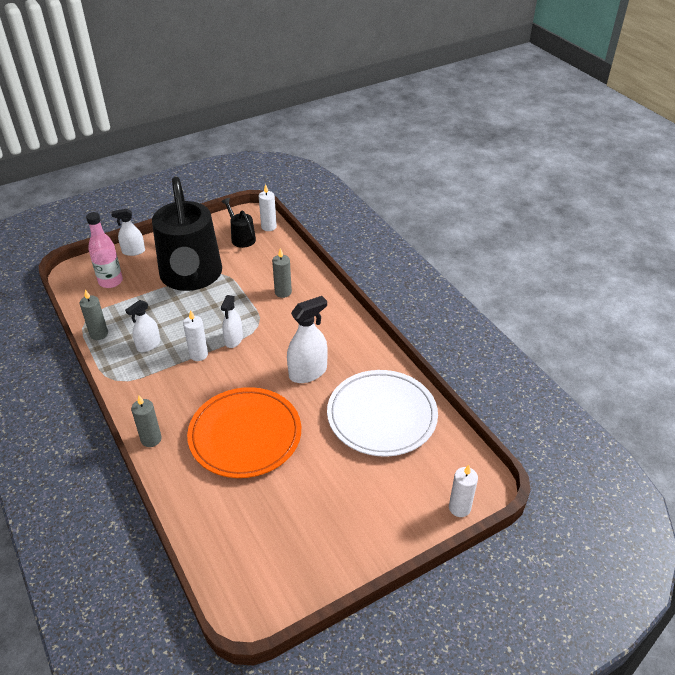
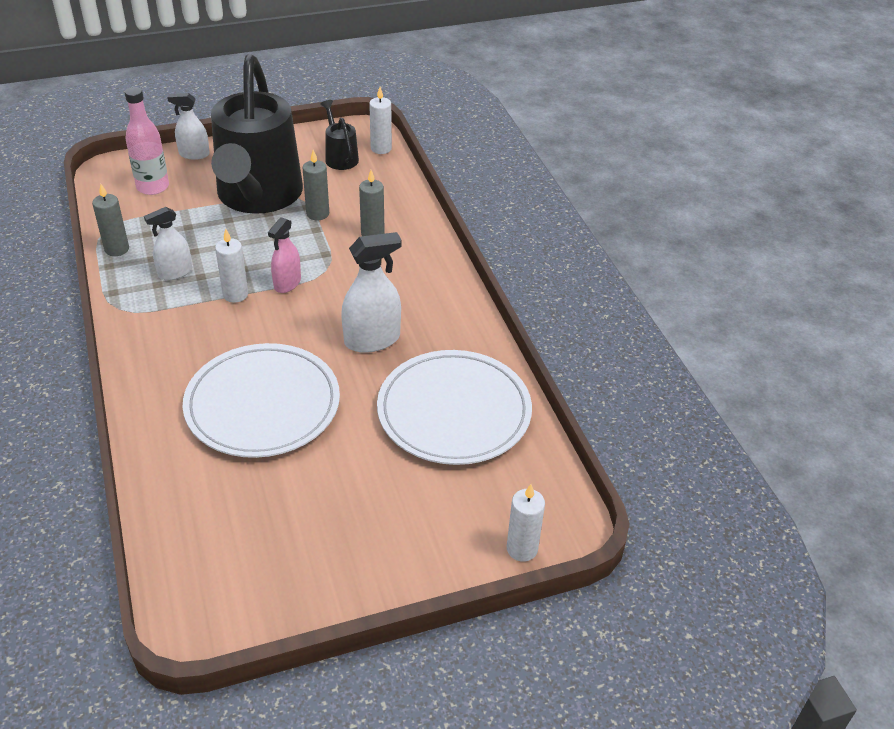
camera: 10 degrees right, 0 degrees up
(151, 439) = (140, 389): grey candle -> grey candle (317, 214)
(233, 340) = (287, 283): white spray bottle -> pink spray bottle
(245, 435) = (262, 405): orange plate -> white plate

